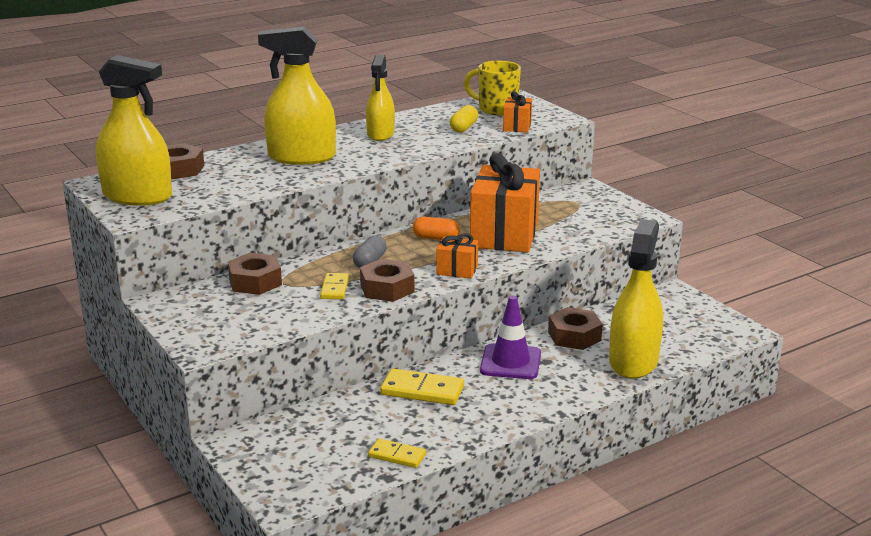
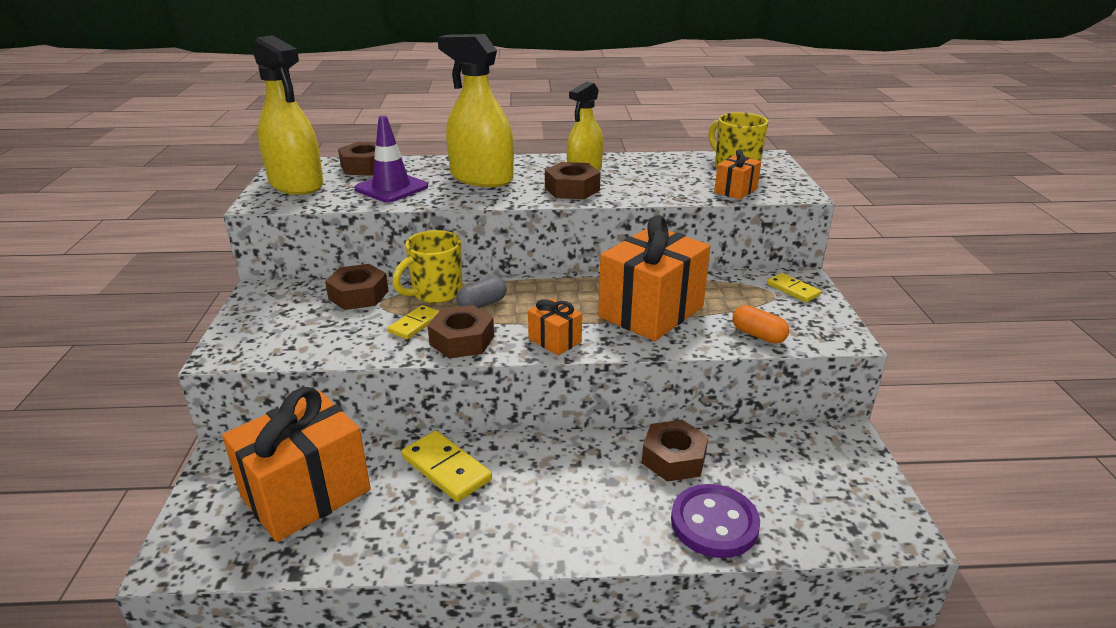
camera: 30 degrees right, 5 degrees up
(320, 264) = (435, 293): none -> yellow mug
(334, 437) = (306, 493): none -> orange gift
(391, 150) = (572, 189): none -> brown nut
(397, 456) = (334, 547): yellow domino -> yellow domino (793, 290)
(436, 238) = (576, 296): orange capsule -> orange capsule (758, 335)
(464, 128) = (675, 181): yellow capsule -> none
(510, 362) = (571, 467): purple traffic cone -> purple traffic cone (391, 188)
(633, 361) = (714, 523): yellow spray bottle -> purple button

